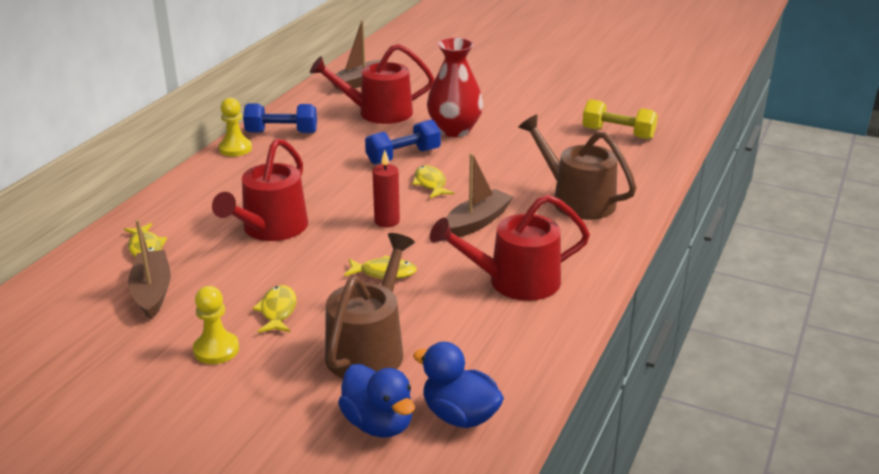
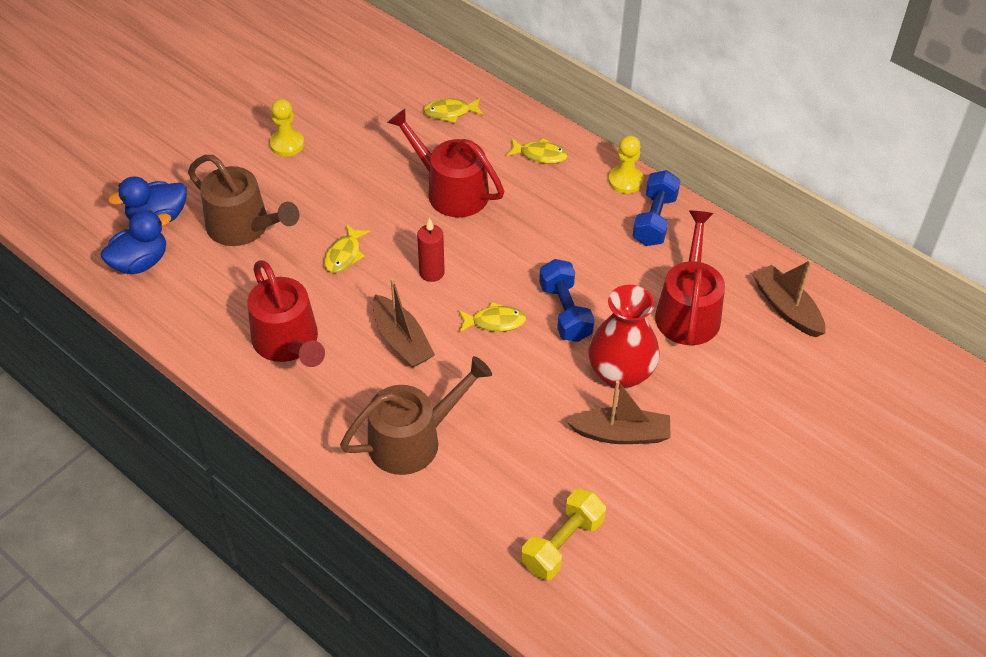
camera: 105 degrees right, 20 degrees up
(152, 292) = (381, 114): brown boat -> brown boat (621, 434)
(278, 311) = (320, 182): yellow fish -> yellow fish (540, 155)
(515, 281) = (288, 342): red watering can -> red watering can turned 150 degrees clockwise

